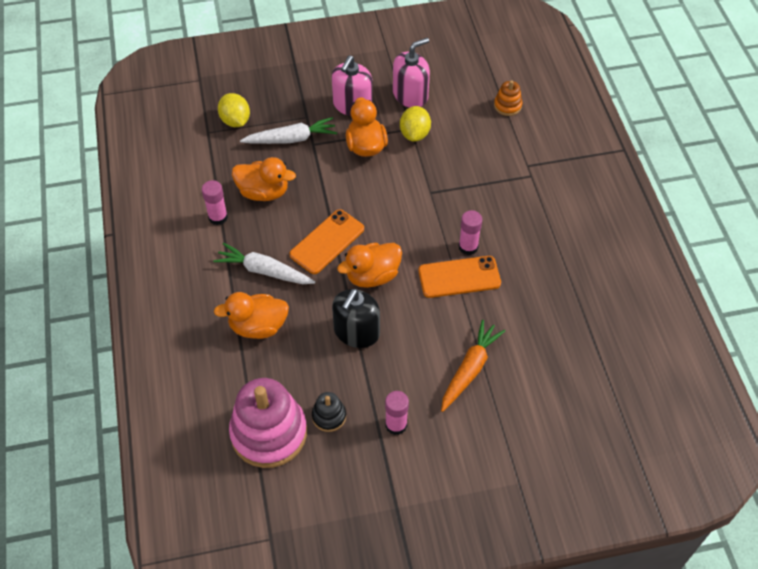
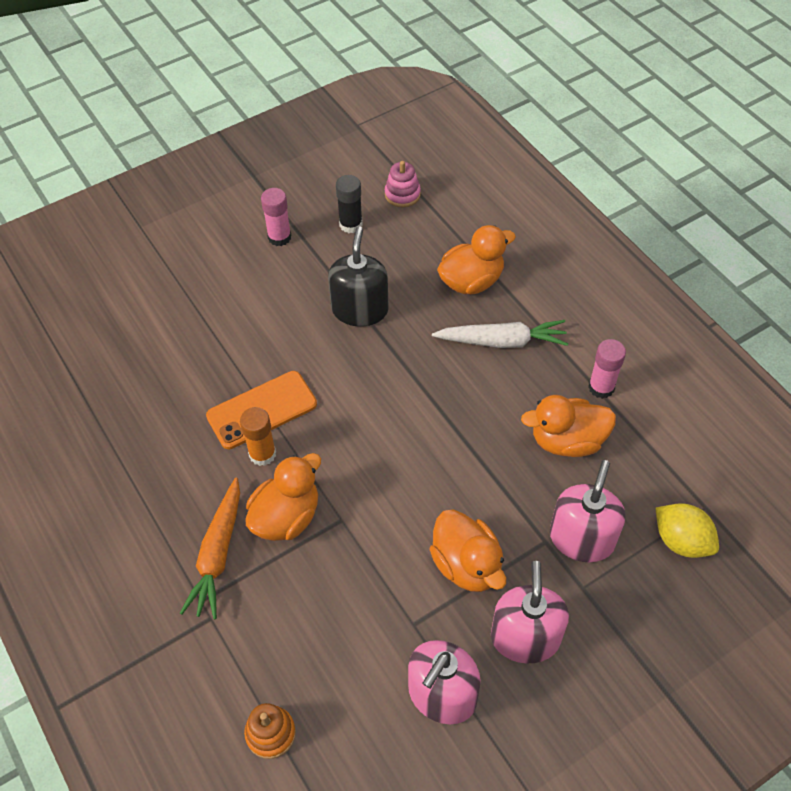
camera: 160 degrees right, 0 degrees up
(269, 433) = (402, 194): pink stacking toy -> pink stacking toy, size x0.45
(291, 139) = (581, 538): white carrot -> pink soap dispenser
(327, 242) = (446, 401): orange phone -> none
(329, 416) = (350, 224): black stacking toy -> black glue stick
(372, 276) = (370, 377): orange duck -> orange duck (286, 517)
(414, 134) = (403, 615): yellow lemon -> none
(468, 247) = (262, 454): pink glue stick -> orange glue stick
(470, 369) = (218, 310): orange carrot -> orange carrot (218, 554)

